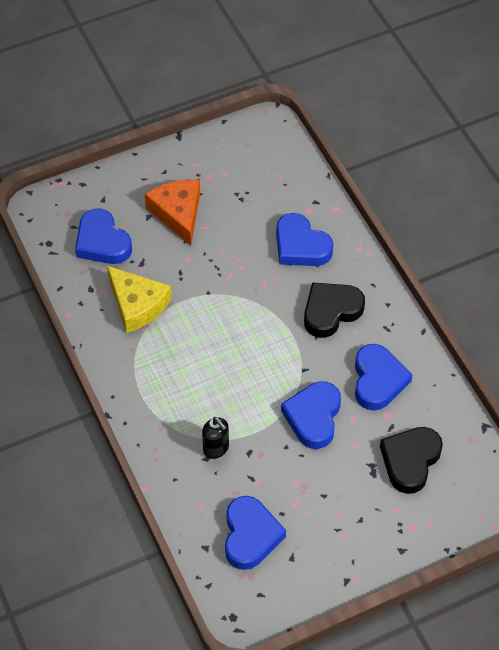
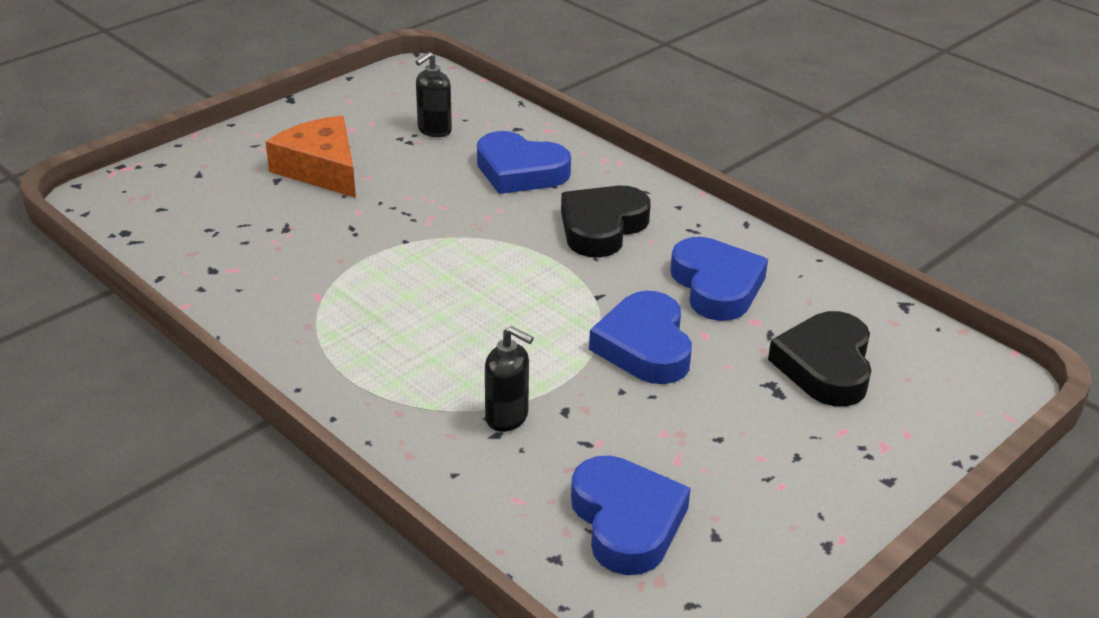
camera: 20 degrees left, 20 degrees down
(102, 242) = (213, 216): blue heart -> none
(137, 305) = (297, 273): yellow cheese -> none
(261, 191) = (434, 130): none -> black soap dispenser

